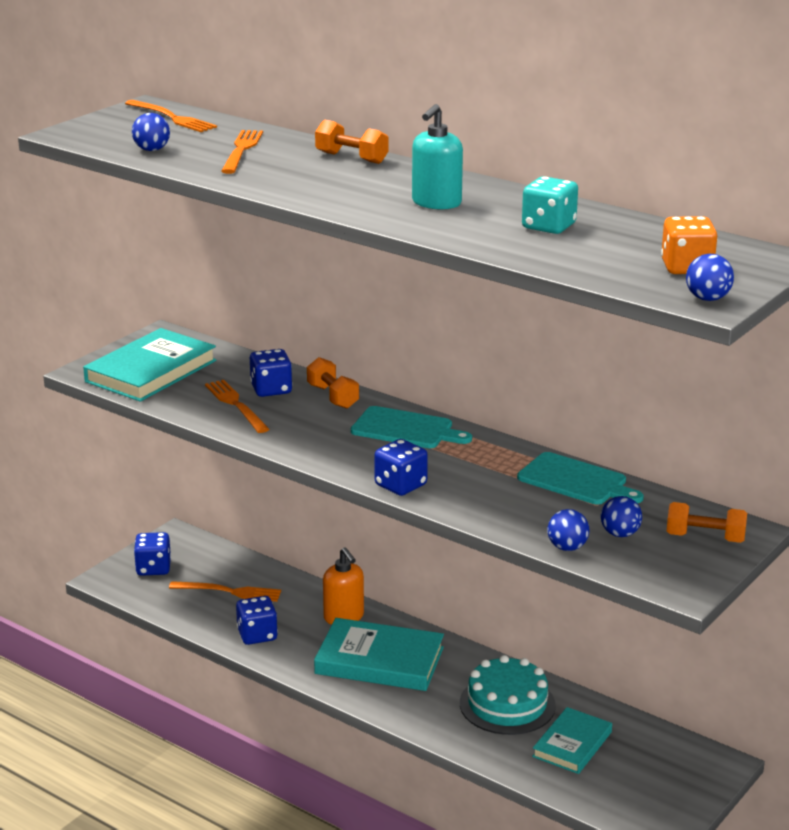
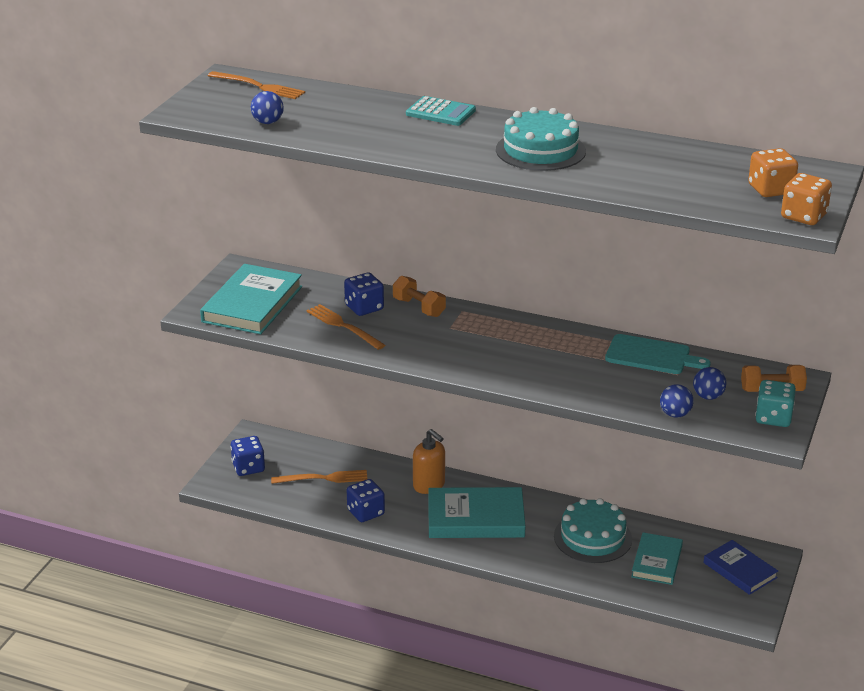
camera: 15 degrees left, 5 degrees up
(242, 150) = (344, 114): orange fork -> none
(351, 158) = (440, 112): orange dumbbell -> turquoise calculator
(400, 485) = (518, 380): blue dice -> none
(406, 429) = (495, 329): turquoise cutting board -> none
(436, 203) = (540, 150): turquoise soap dispenser -> turquoise cake
(548, 226) = (643, 163): turquoise dice -> turquoise dice (773, 418)
(672, 771) = (740, 570): none -> blue book
(707, 299) = (804, 216): blue ball -> orange dice

